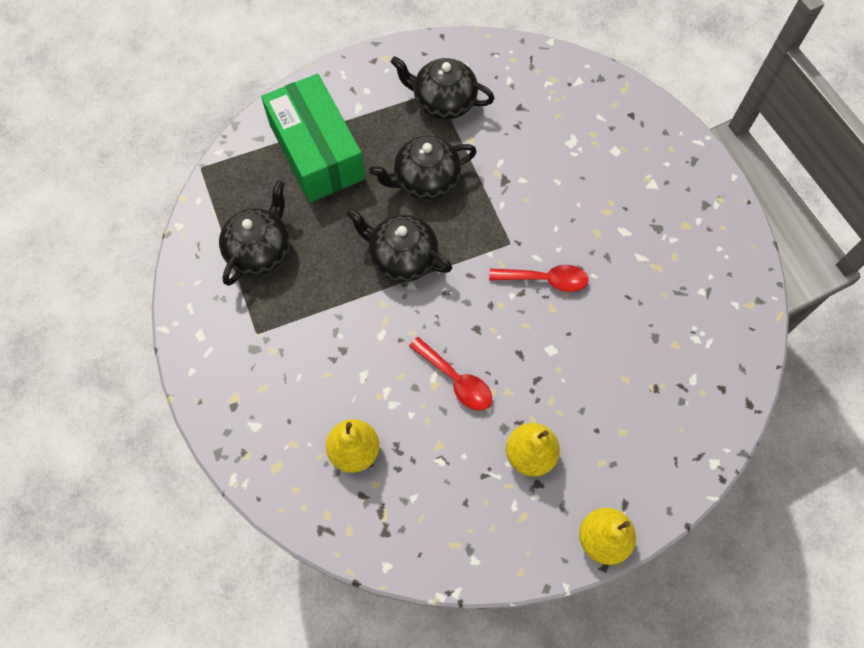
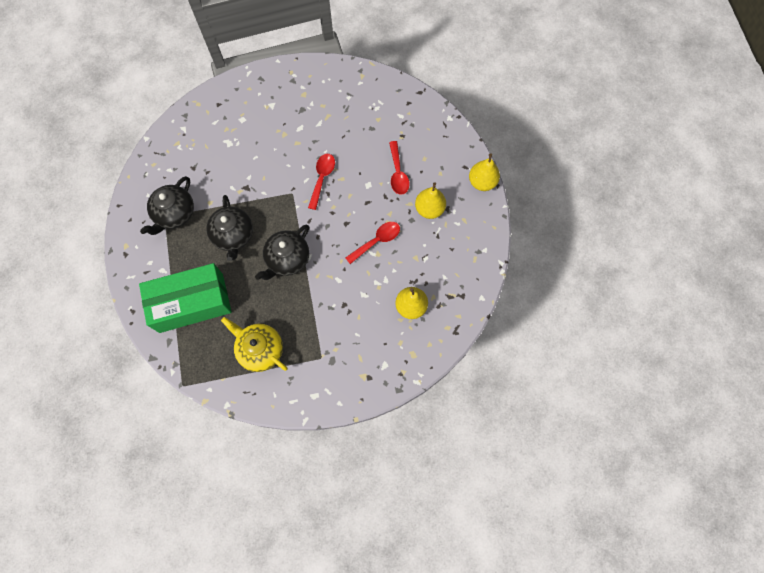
camera: 80 degrees left, 5 degrees up
(260, 250) = (260, 349): black teapot -> yellow teapot
(583, 393) = (398, 173): none -> red spoon

